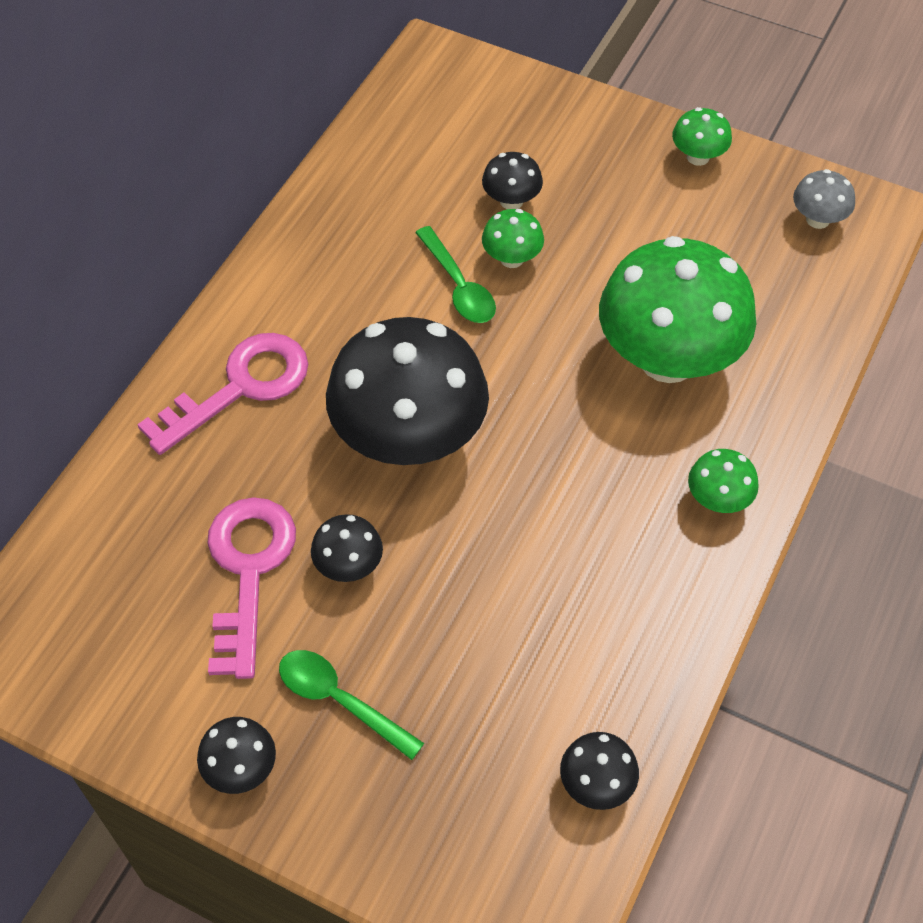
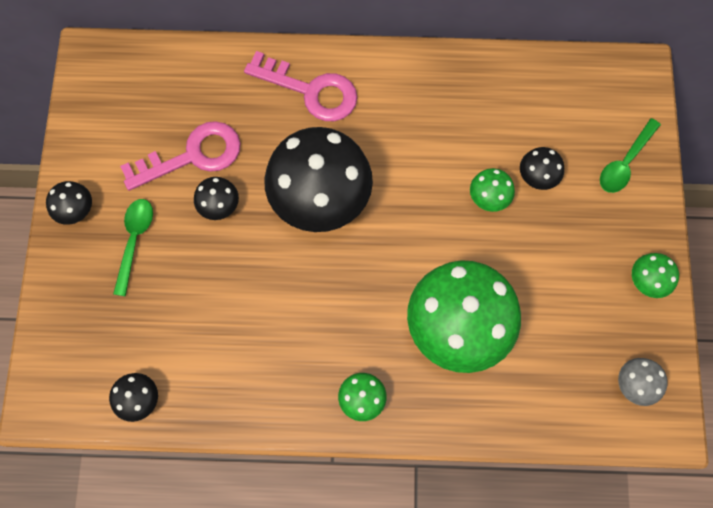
camera: 65 degrees right, 15 degrees up
(458, 286) = (449, 176): green spoon -> green spoon (625, 162)

